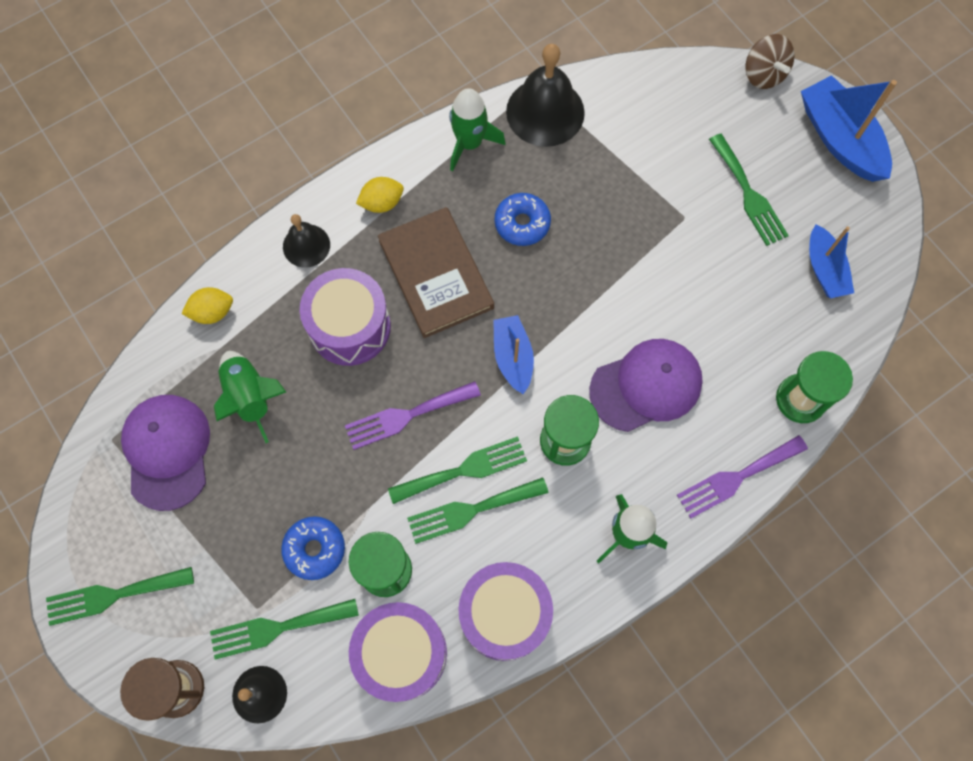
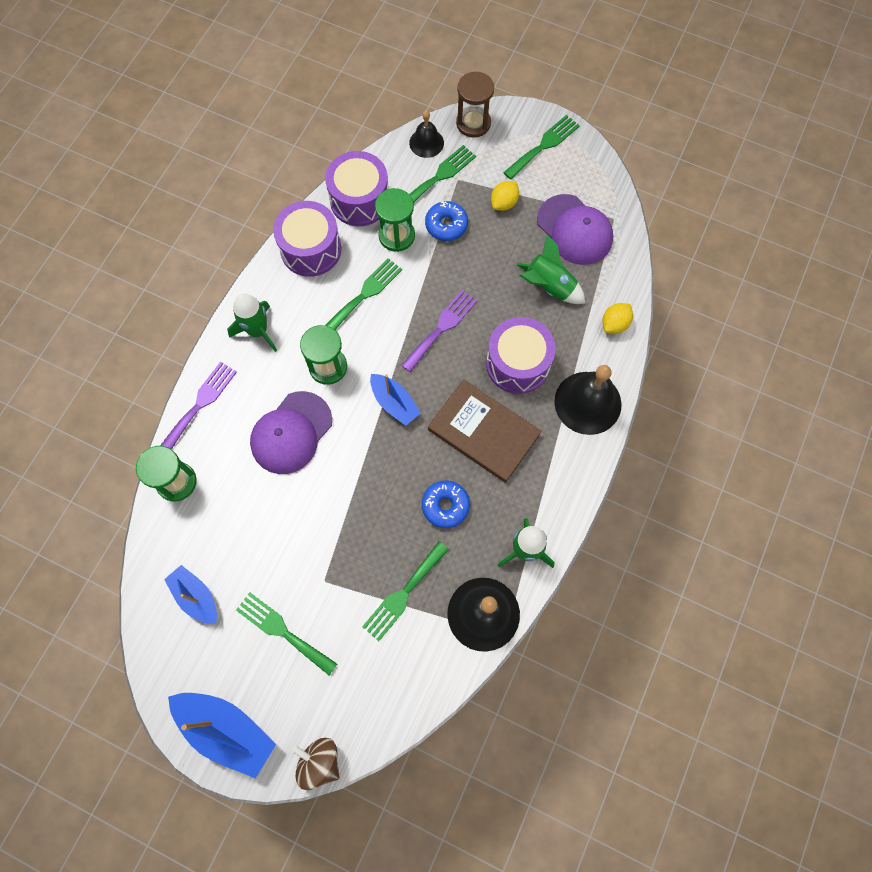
camera: 150 degrees right, 0 degrees up
(306, 245) = (587, 402): black bell -> black bell, size x1.73
(382, 203) = (557, 464): yellow lemon -> yellow lemon (504, 203)
(464, 470) = (383, 315): green fork -> green fork (403, 594)

